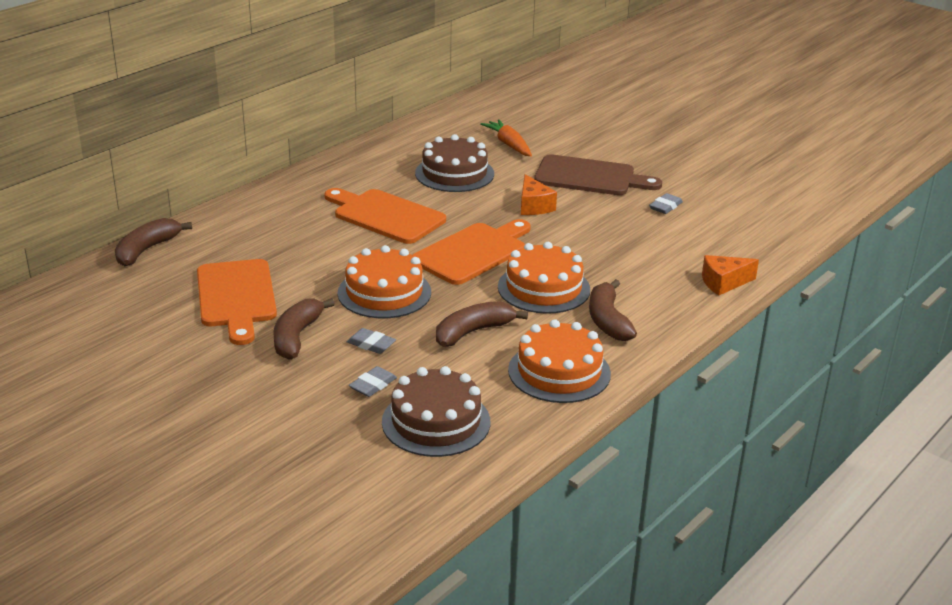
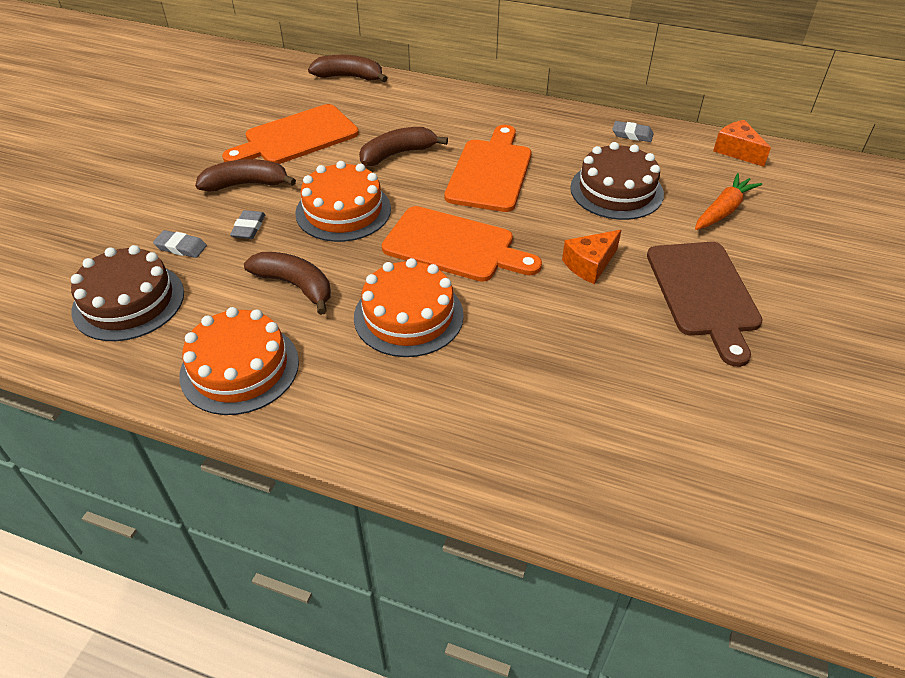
camera: 70 degrees right, 15 degrees up
(608, 320) = (363, 385): brown banana -> brown banana (397, 154)
(665, 206) = (685, 382): grey eraser -> grey eraser (632, 134)
(723, 283) = (514, 486): orange cheese -> orange cheese (737, 151)

